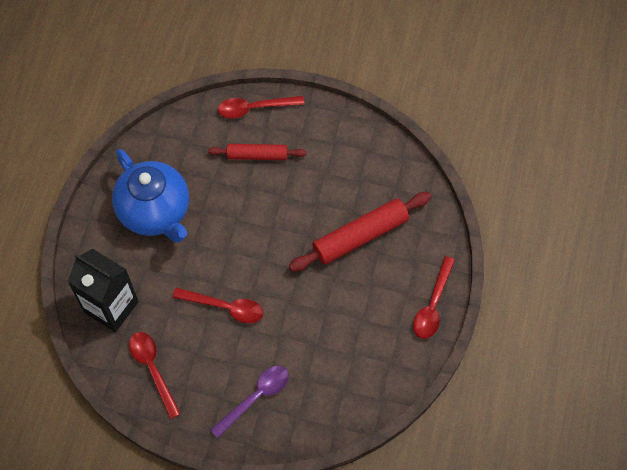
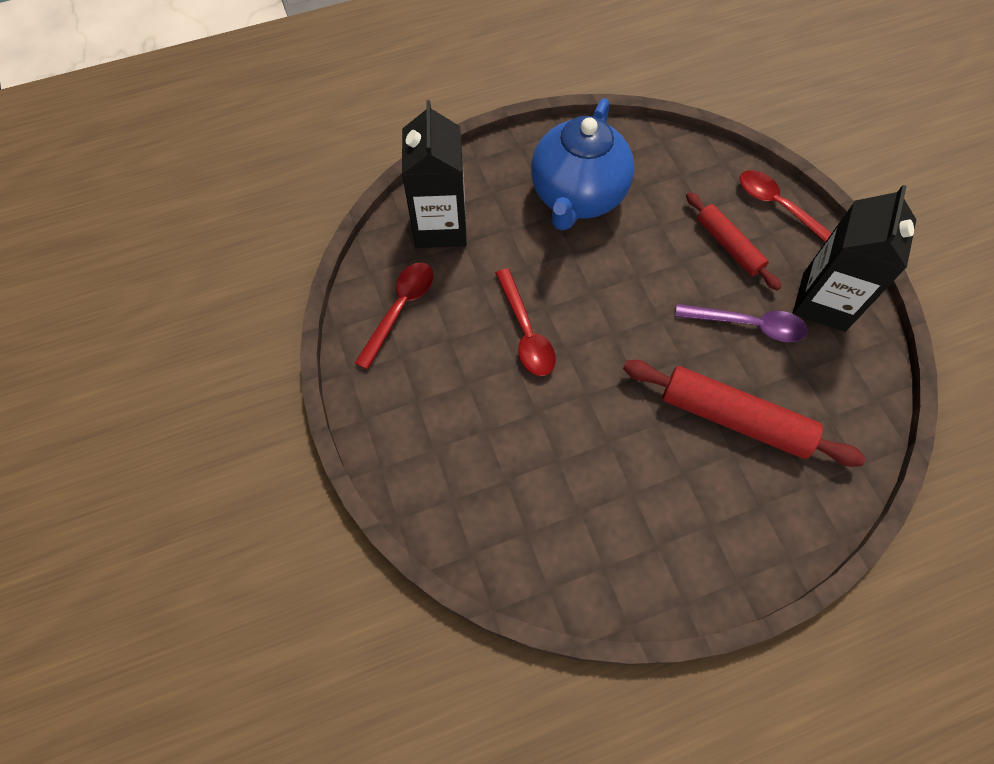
camera: 55 degrees right, 0 degrees up
(255, 397) = (443, 436): purple spoon -> purple spoon (748, 325)
(330, 136) = (823, 302): none -> black carton
(432, 305) = (723, 569): red spoon -> none

